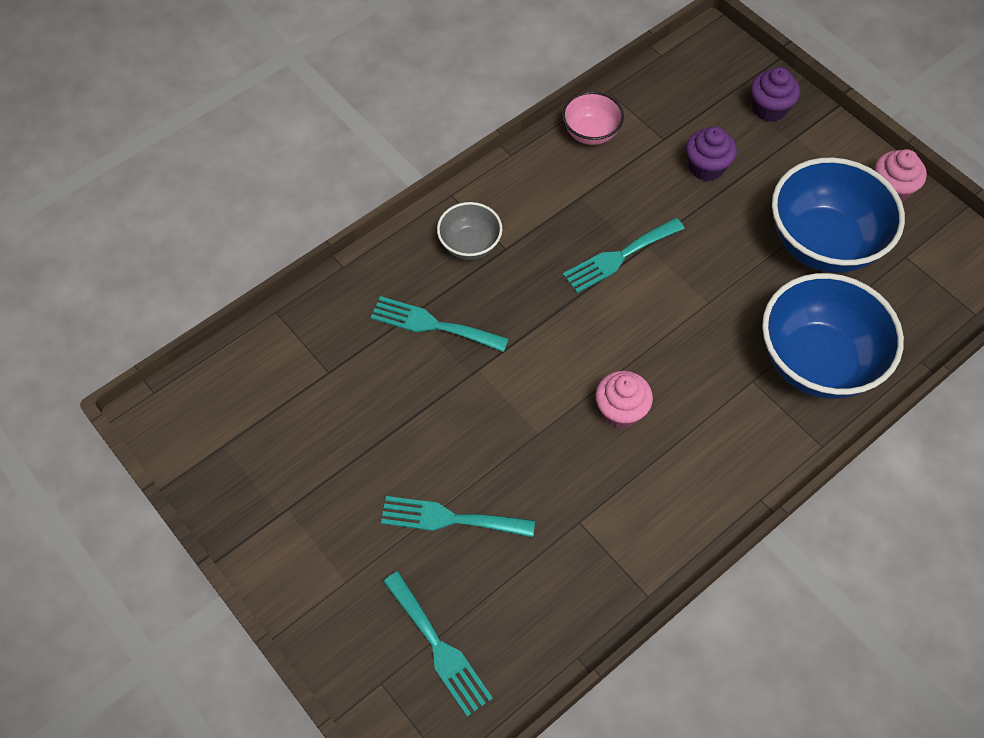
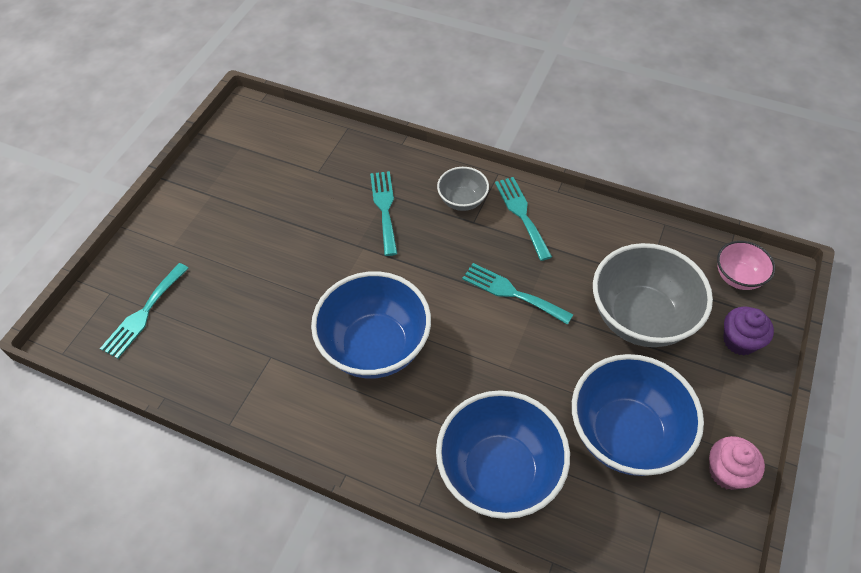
camera: 65 degrees right, 5 degrees down
(450, 518) = (240, 280): turquoise fork -> turquoise fork (522, 214)
(591, 133) = (615, 230): pink bowl -> pink bowl (738, 277)
(620, 411) = (375, 347): pink cupcake -> blue bowl
(706, 167) = (641, 318): purple cupcake -> grey bowl

